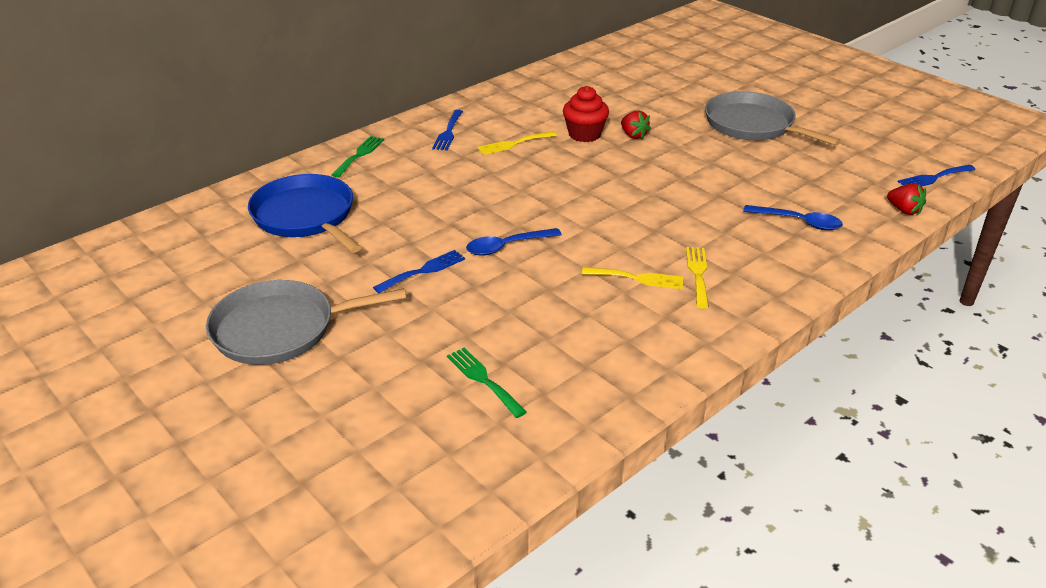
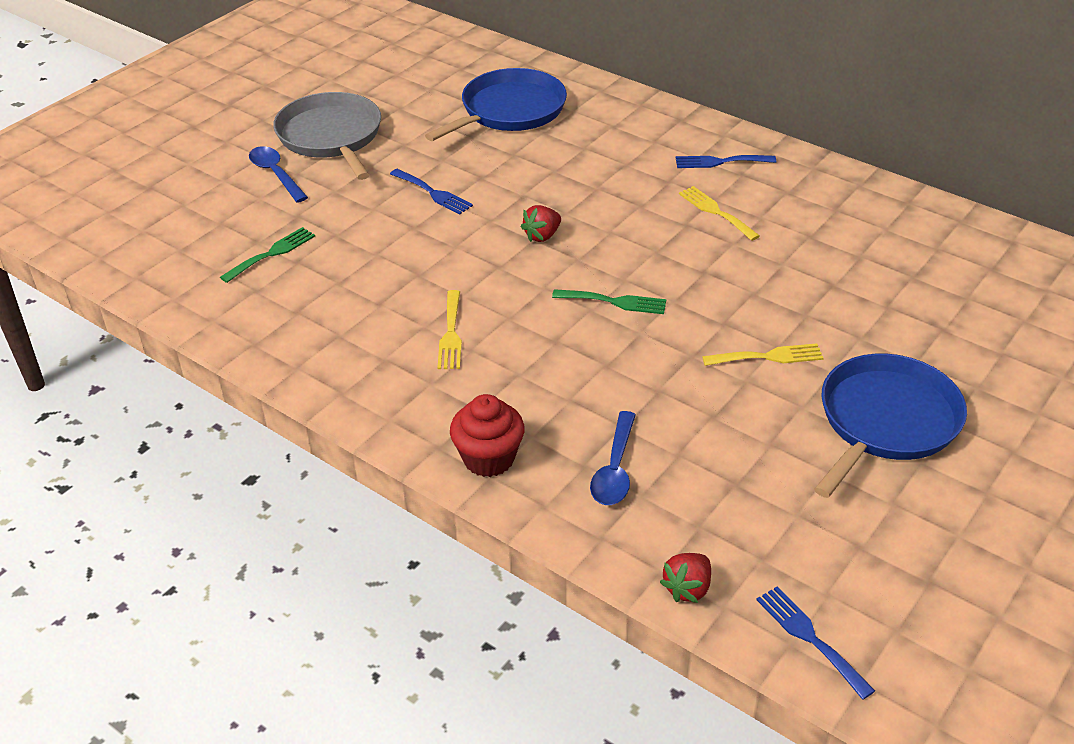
camera: 80 degrees right, 5 degrees up
(359, 155) = (640, 115): green fork -> green fork (615, 302)
(507, 246) = (490, 237): blue spoon -> blue spoon (276, 174)
(584, 134) = (769, 263): red cupcake -> red cupcake (488, 458)
(633, 135) = (788, 305): red strawberry -> red strawberry (542, 236)
(698, 274) = (470, 380): yellow fork -> yellow fork (768, 356)
(753, 125) = (885, 421): grey pan -> blue pan

